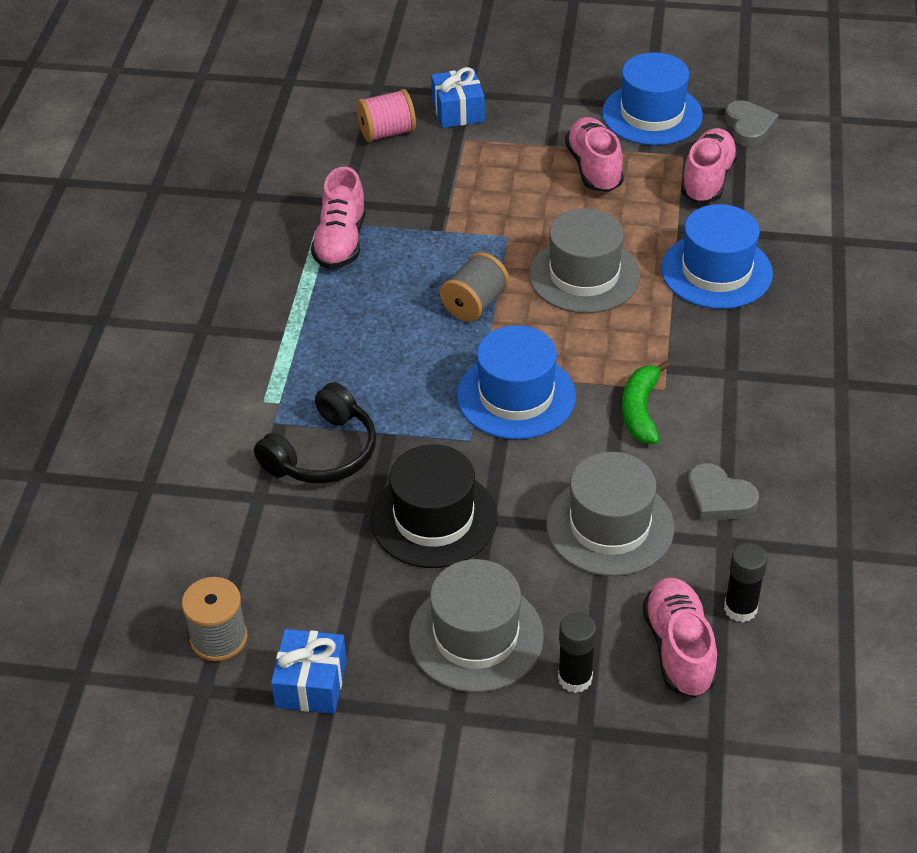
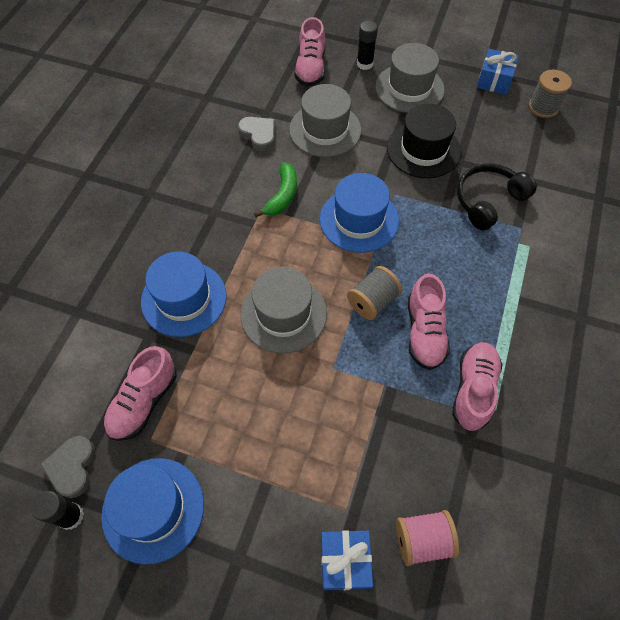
camera: 170 degrees left, 15 degrees up
(594, 168) = (236, 438): pink shoe -> pink shoe (424, 332)
(740, 608) = (273, 80): black glue stick -> black glue stick (71, 516)

